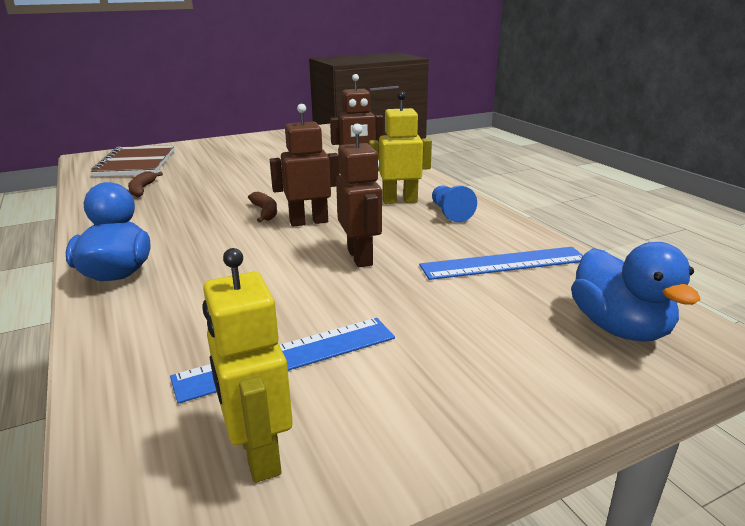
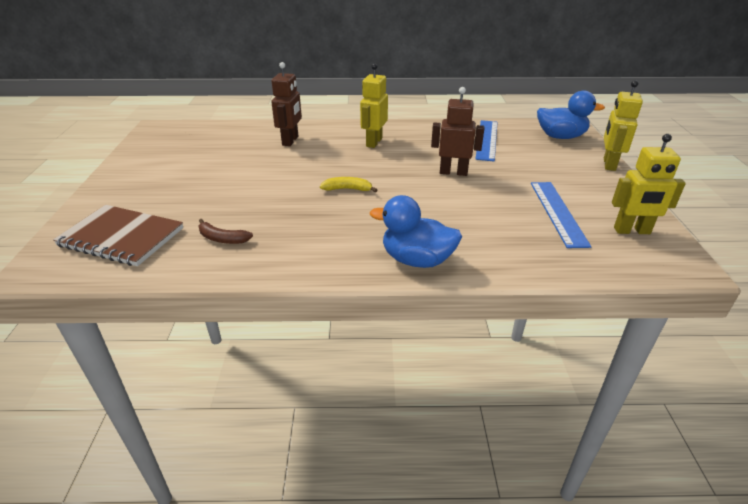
camera: 65 degrees left, 10 degrees up
(265, 212) = (348, 189): brown banana -> yellow banana
(309, 222) = (382, 177): brown robot -> none
(450, 213) = (409, 134): blue pawn -> none
(555, 402) = (609, 164): none -> yellow robot

